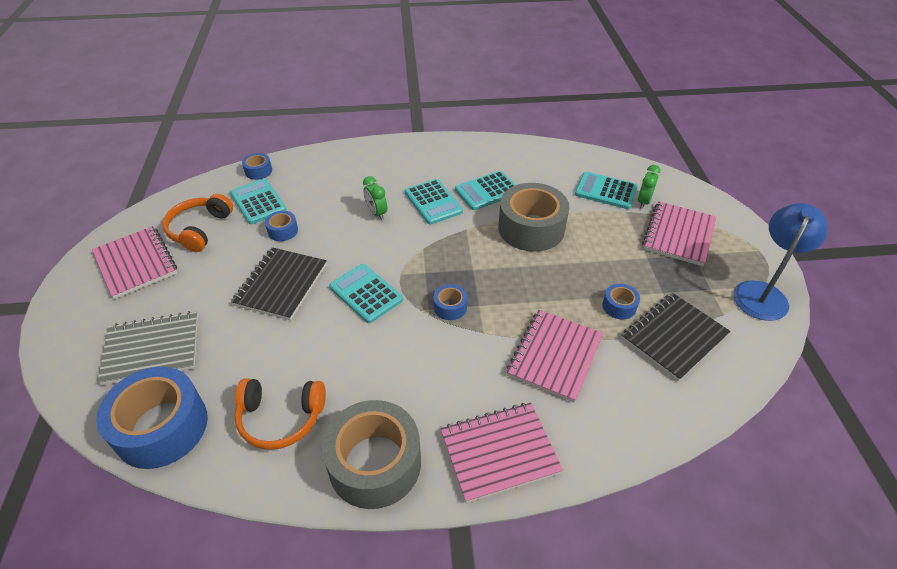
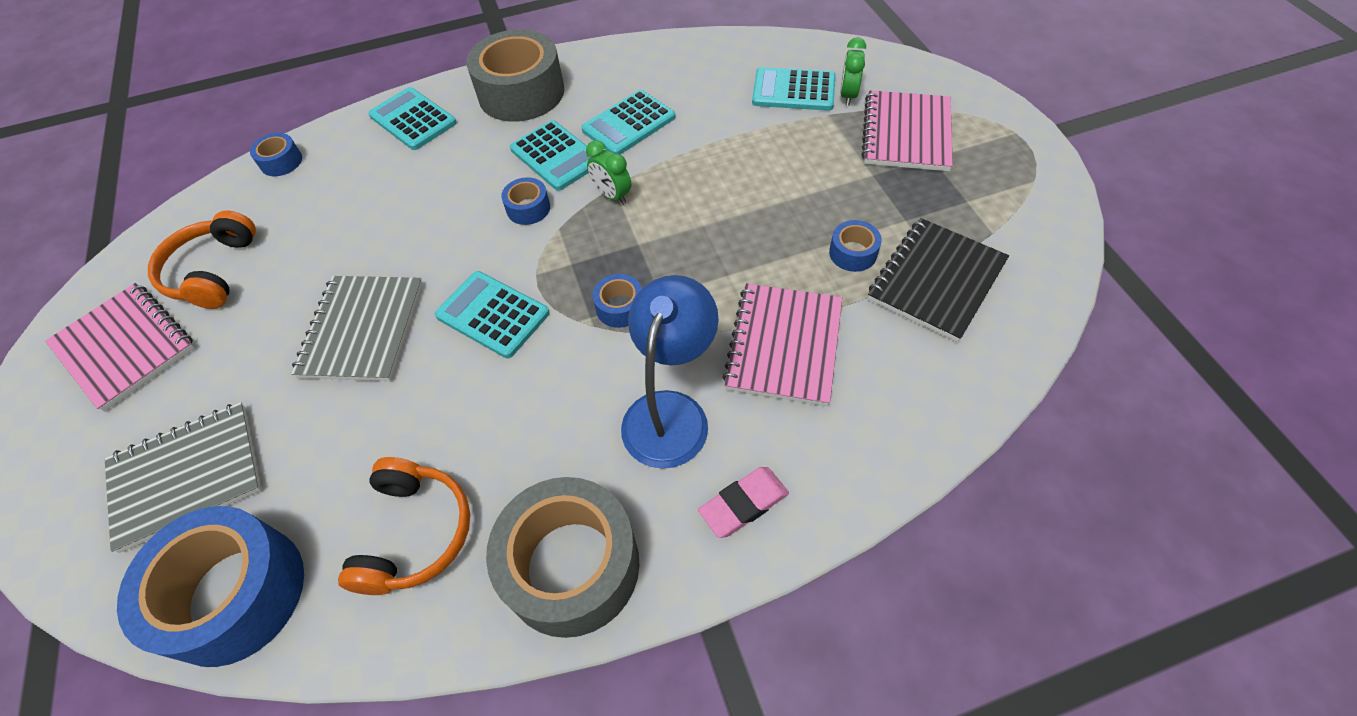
camera: 10 degrees left, 10 degrees up
(258, 202) = (293, 210): turquoise calculator -> turquoise calculator (413, 119)
(280, 418) = (415, 533): orange headphones -> orange headphones turned 75 degrees counterclockwise
(281, 285) = (363, 330): black notebook -> grey notebook
(283, 231) = (343, 246): blue tape -> blue tape (528, 208)
(376, 213) = (477, 190): green clock -> green clock (612, 195)
(499, 452) = (743, 504): pink notebook -> pink eraser
(531, 228) = (704, 166): grey tape -> grey tape (521, 93)
(763, 293) = (1035, 192): blue lamp -> blue lamp (671, 412)

